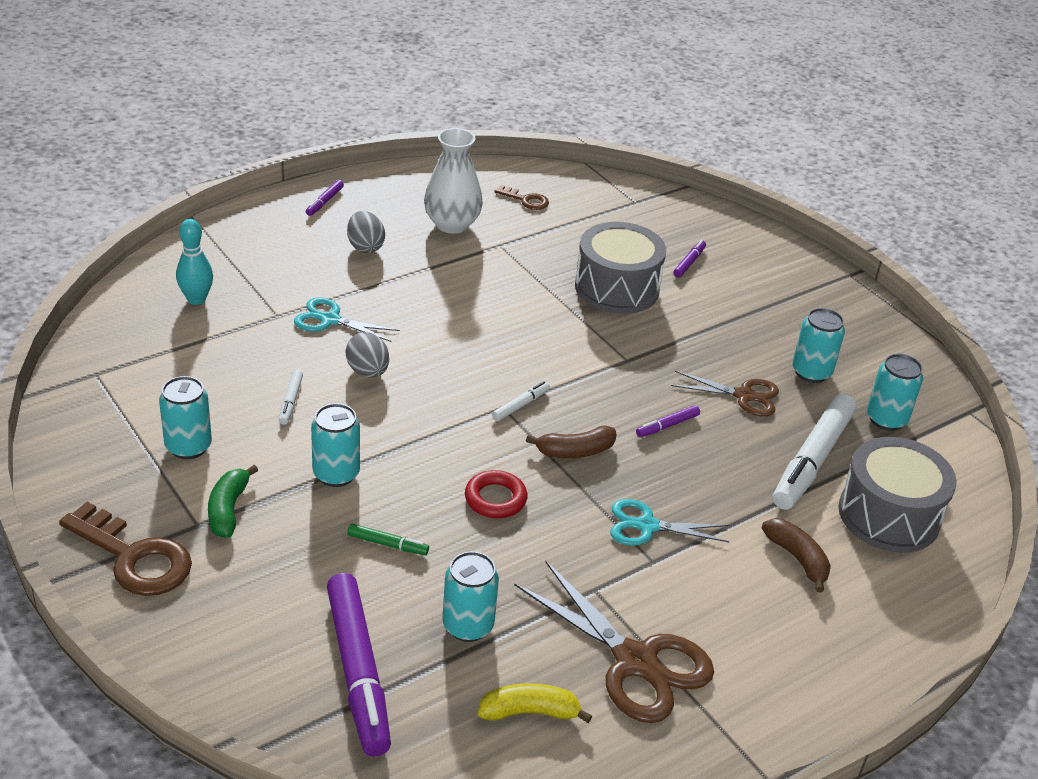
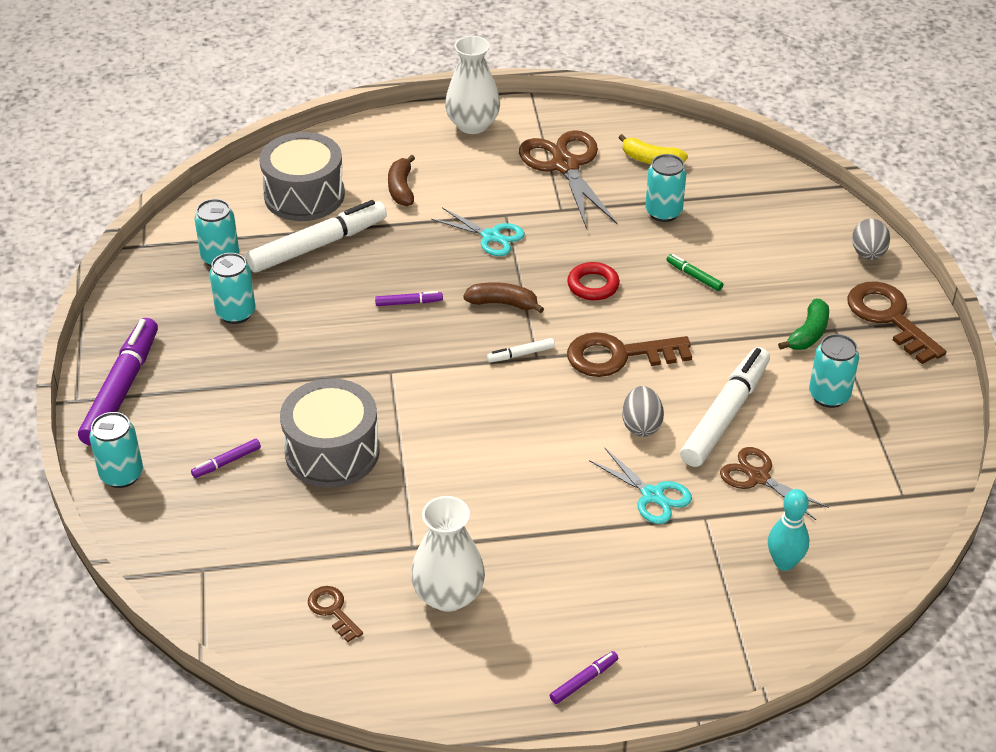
camera: 150 degrees left, 5 degrees up
(291, 401) = (725, 414): white marker -> white marker, size x2.33
(336, 474) = (711, 338): turquoise can -> turquoise can (122, 475)
(358, 671) = (750, 208): purple marker -> purple marker (121, 389)
(365, 247) = (569, 588): grey egg -> grey egg (868, 254)
(424, 429) = (618, 356): none -> brown key
(744, 396) = (318, 309): brown scissors -> brown scissors (758, 477)
(804, 692) = (472, 125): none -> white vase

